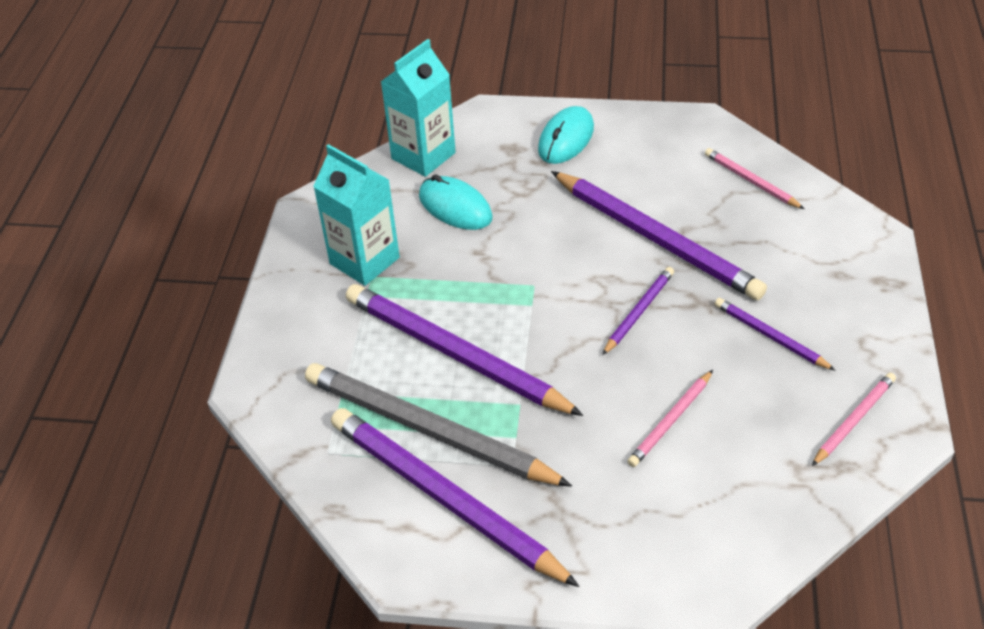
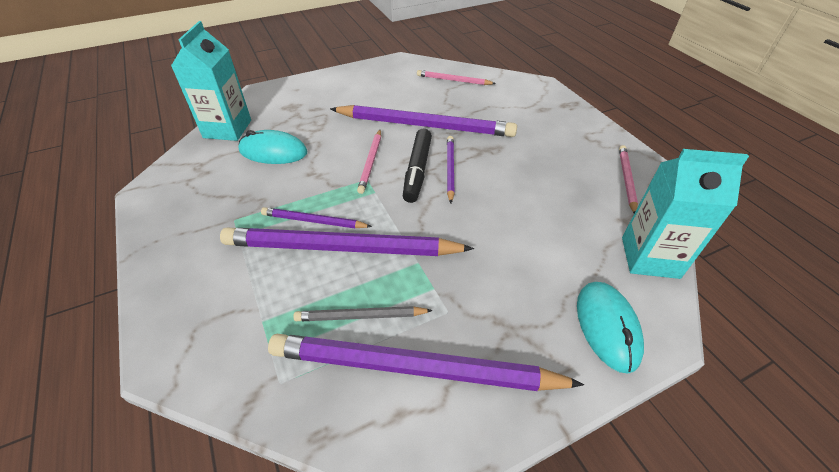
camera: 35 degrees left, 0 degrees up
(364, 261) = (221, 211): turquoise carton -> turquoise carton (650, 257)
(429, 430) = (361, 316): grey pencil -> grey pencil, size x0.48
(566, 139) = (324, 91): turquoise mouse -> turquoise mouse (607, 327)
(599, 298) = (417, 170): none -> black marker
(670, 420) = (528, 227): pink pencil -> pink pencil (371, 162)
(770, 336) = (538, 153): purple pencil -> purple pencil (314, 221)

